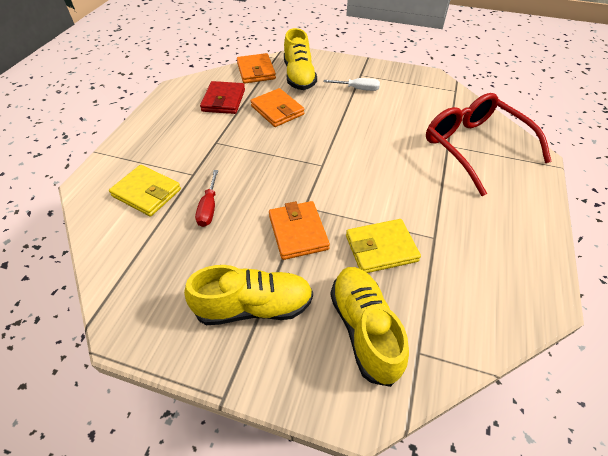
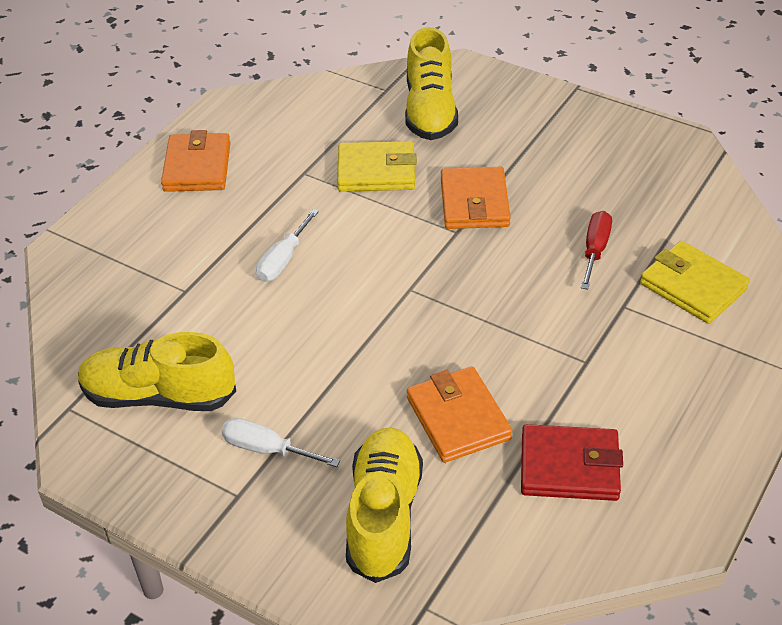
camera: 165 degrees left, 5 degrees down
(223, 100) = (569, 467): red wallet -> red wallet turned 75 degrees clockwise
(254, 306) = (541, 141): yellow shoe -> yellow shoe (159, 396)
(256, 71) = (485, 557): orange wallet -> orange wallet (197, 167)
(405, 170) = (283, 260): none -> white screwdriver
(474, 147) = (146, 280): red glasses -> none

